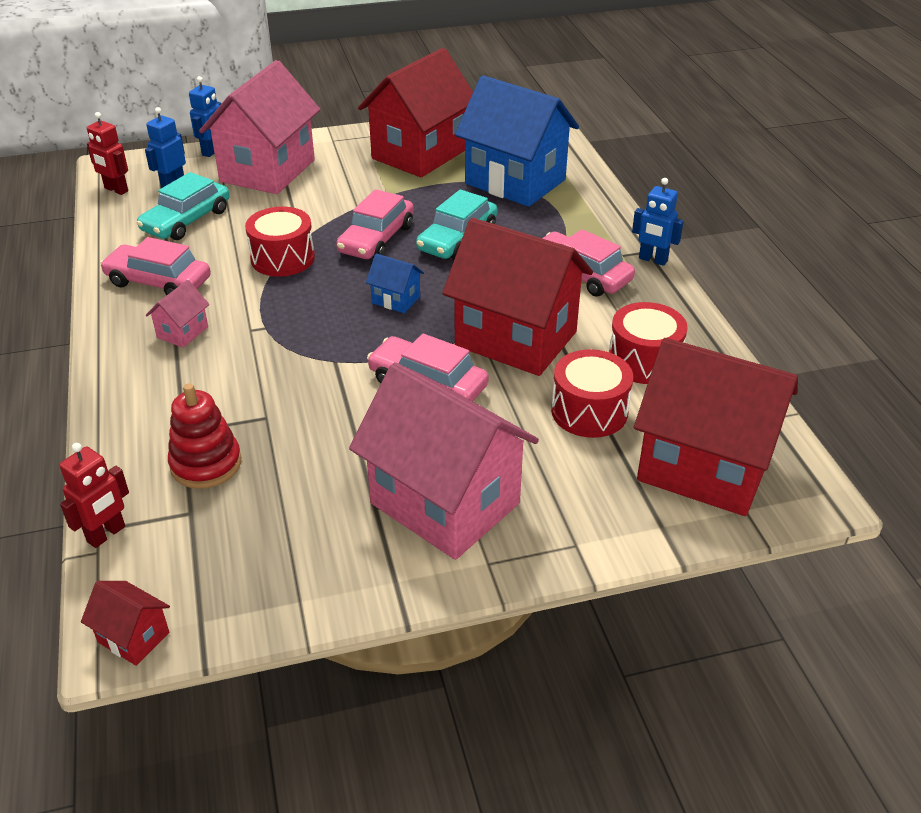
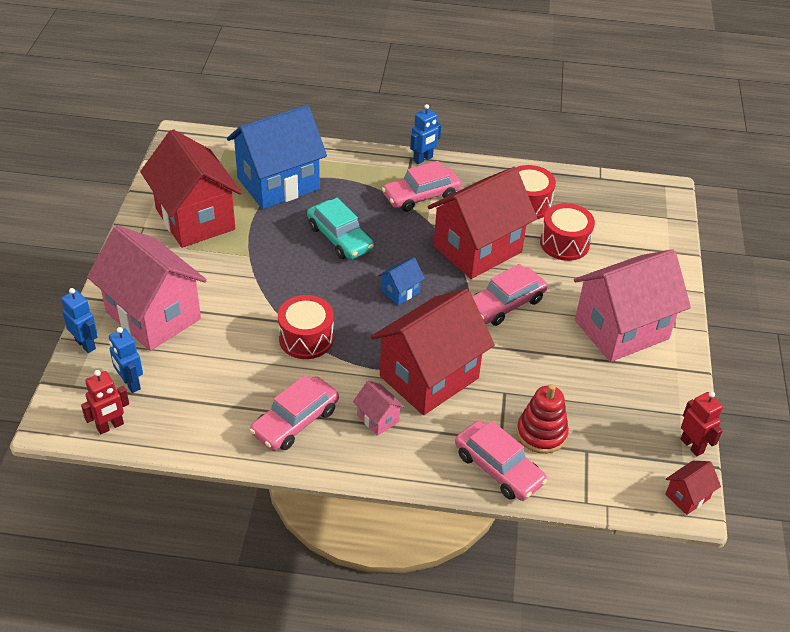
camera: 70 degrees left, 5 degrees up
(106, 534) = (592, 498): red robot -> red robot (692, 446)
(186, 220) = (204, 386): turquoise car -> none
(376, 239) = (312, 279): pink car -> pink car (498, 468)
(704, 468) = (630, 218): red house -> red house (429, 377)

